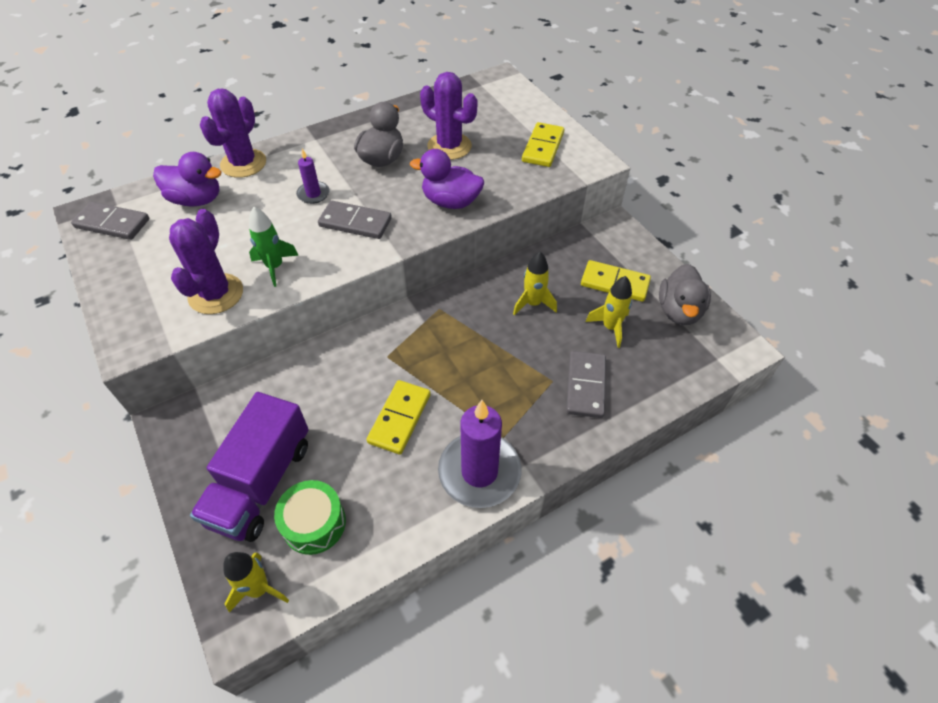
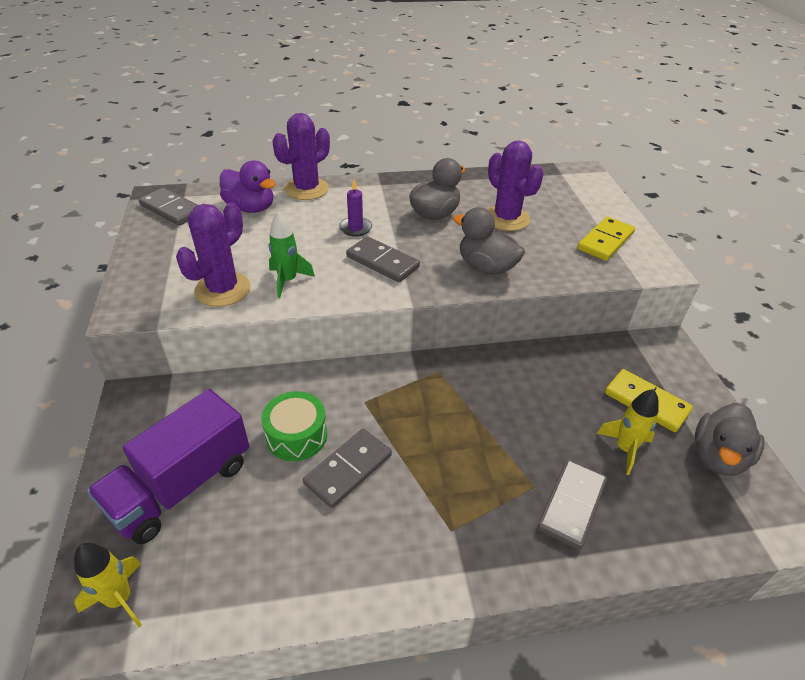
camera: 20 degrees right, 10 degrees down
(314, 523) = (209, 549): green drum -> green drum (296, 435)
(399, 418) = (348, 469): yellow domino -> grey domino
(450, 202) = (486, 267): purple duck -> grey duck
(479, 472) = (409, 560): purple candle -> none
(533, 303) = (542, 396): yellow rocket -> none

